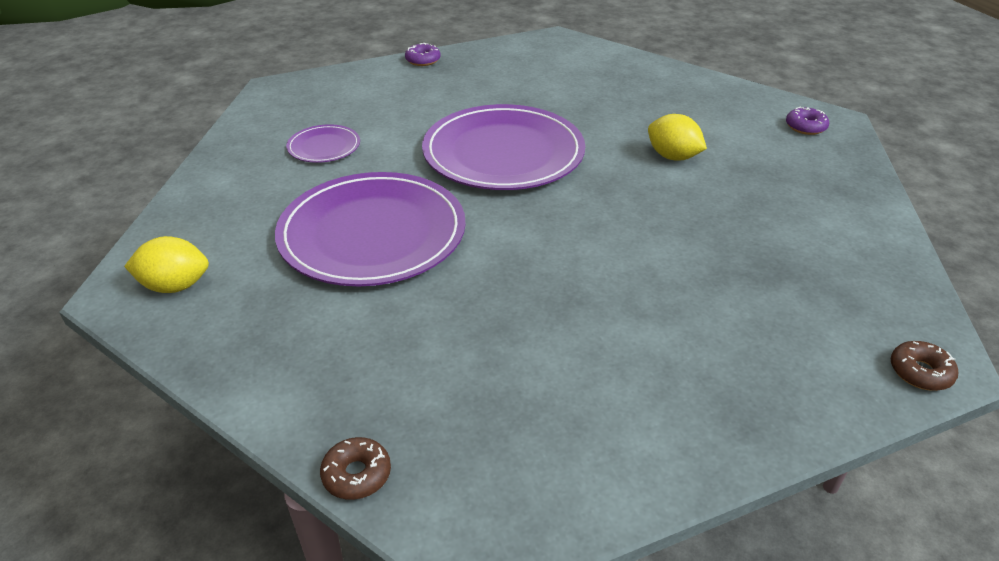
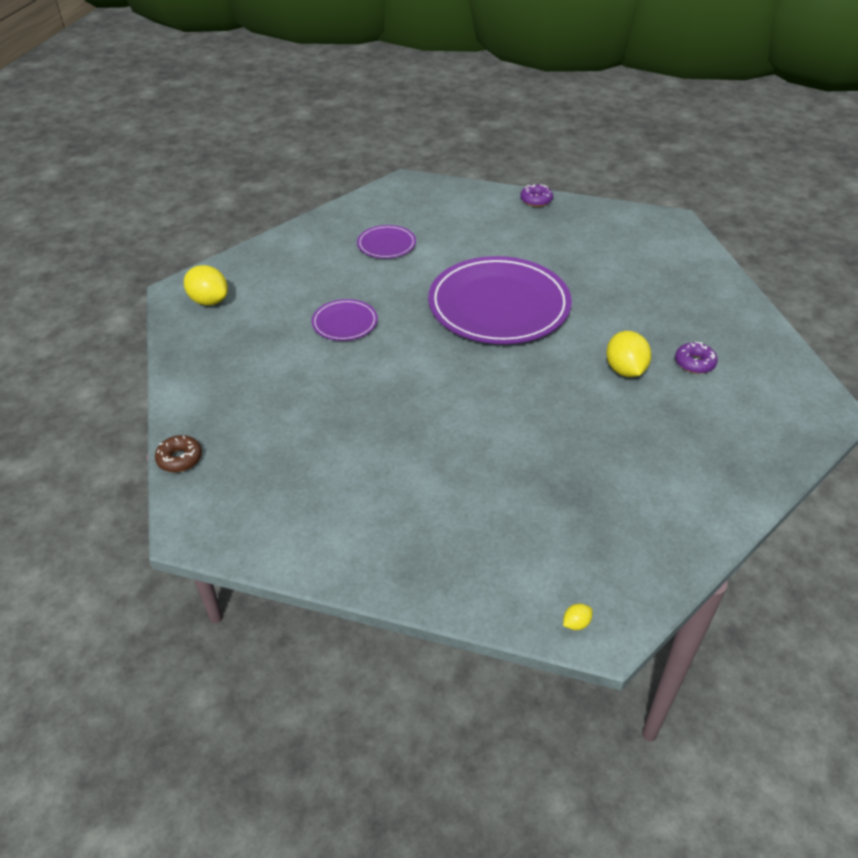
camera: 40 degrees right, 5 degrees up
(372, 233) = (345, 322): purple plate -> purple plate, size x0.45
(805, 127) = (786, 402): purple donut -> purple donut (694, 363)
(920, 372) = (576, 623): brown donut -> yellow lemon

